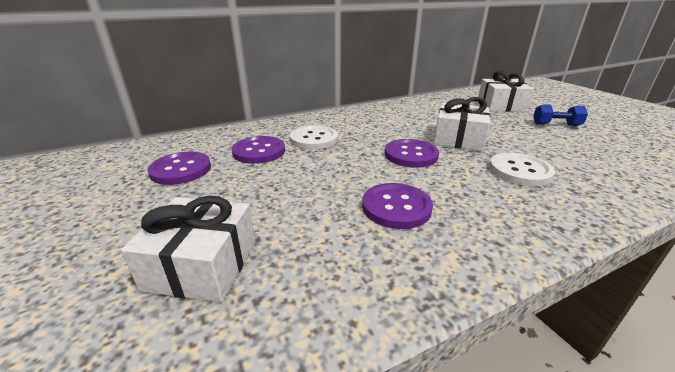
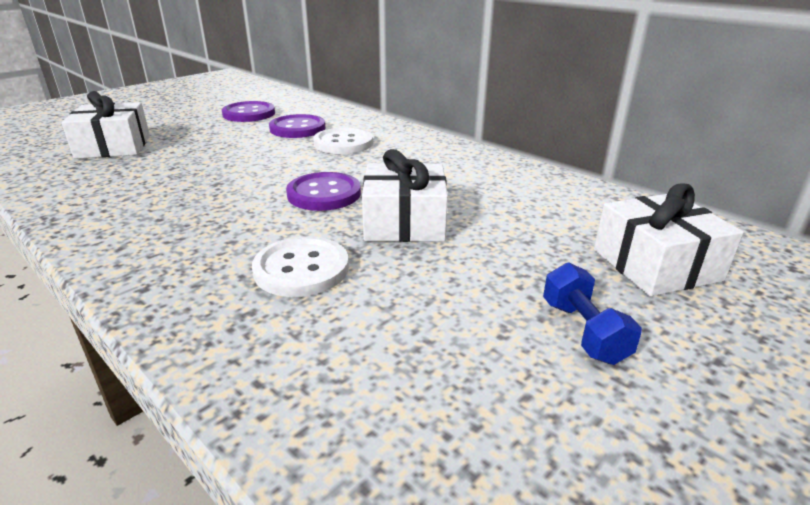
camera: 70 degrees right, 0 degrees up
(396, 207) = (189, 196): purple button -> none

